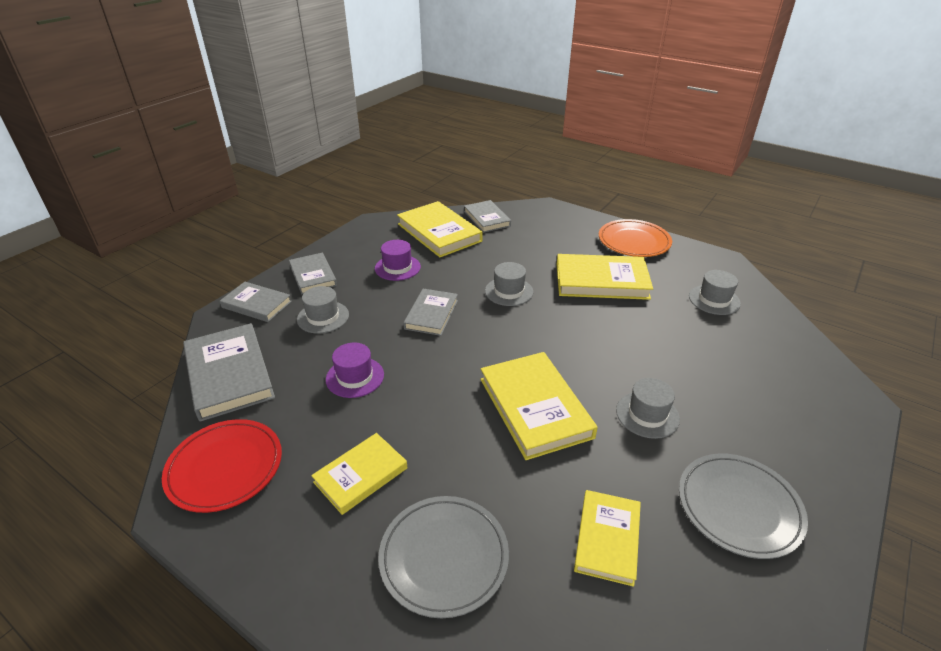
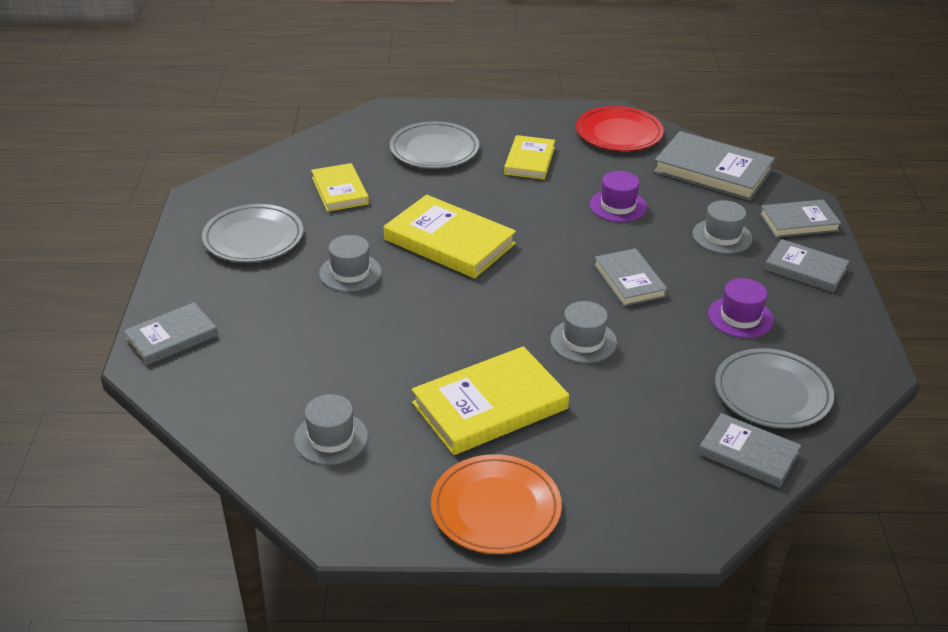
camera: 145 degrees right, 0 degrees up
(439, 233) = (772, 393): yellow book -> grey plate
(836, 417) = (171, 337): none -> grey book

